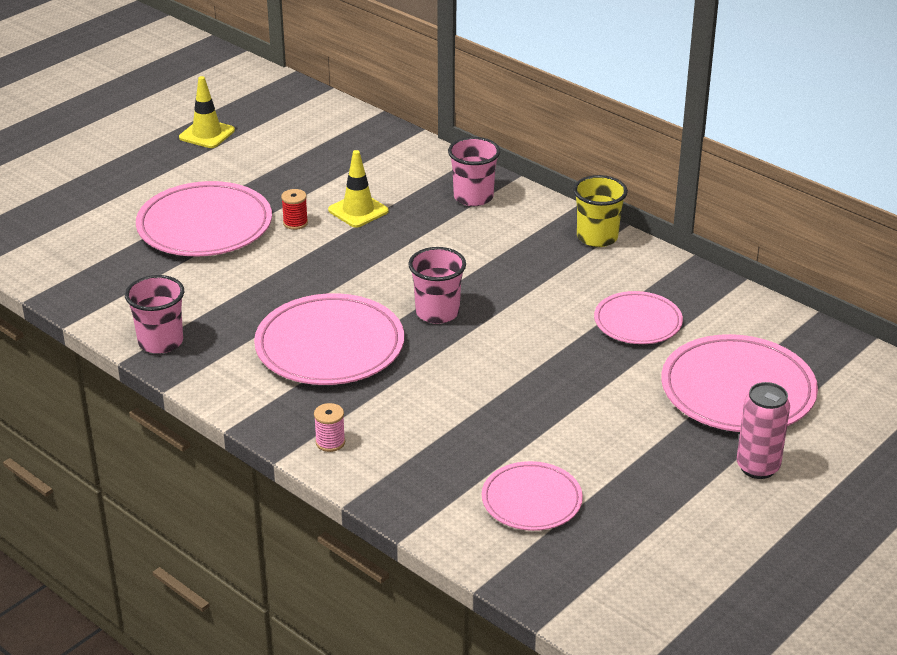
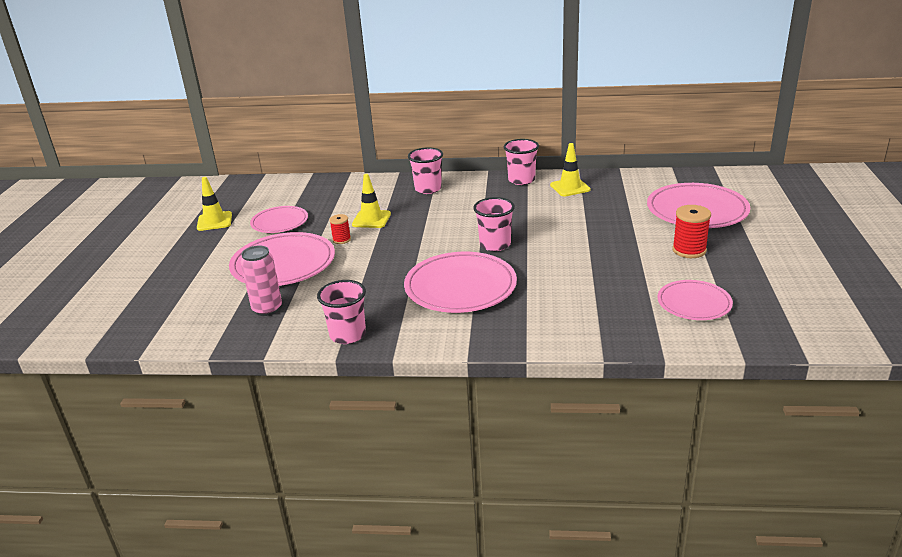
camera: 35 degrees left, 5 degrees down
(330, 442) = (541, 333): pink spool -> none
(597, 237) = (521, 180): yellow cup -> pink cup
(636, 436) = (689, 250): none -> red spool
(637, 277) = (570, 187): none -> yellow traffic cone
(637, 322) = (602, 204): pink plate -> pink plate (279, 222)
(757, 467) = (763, 236): pink can -> pink can (267, 309)

